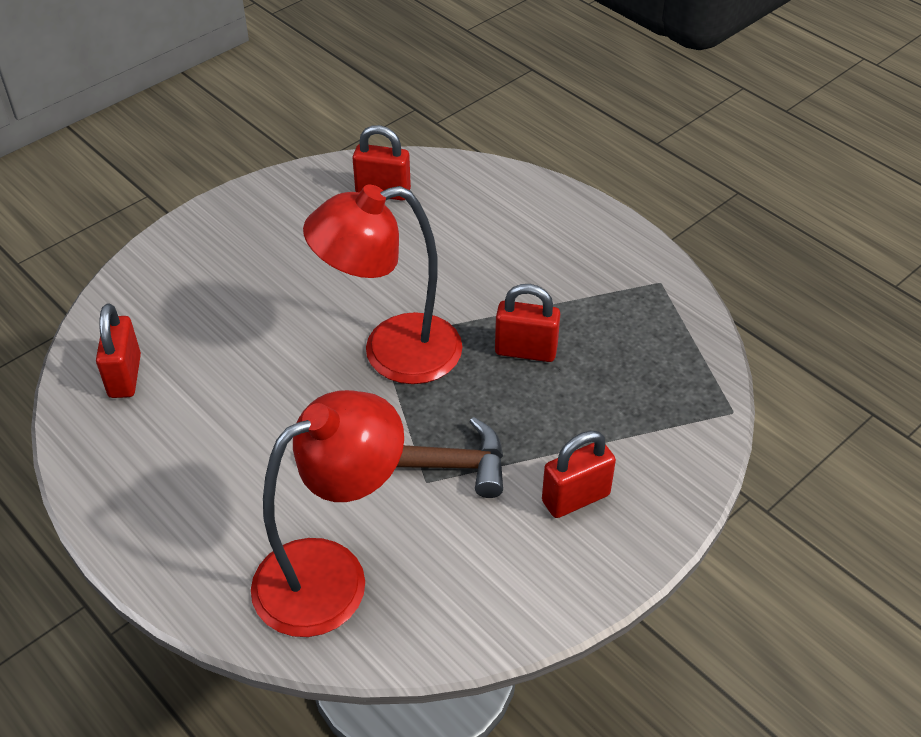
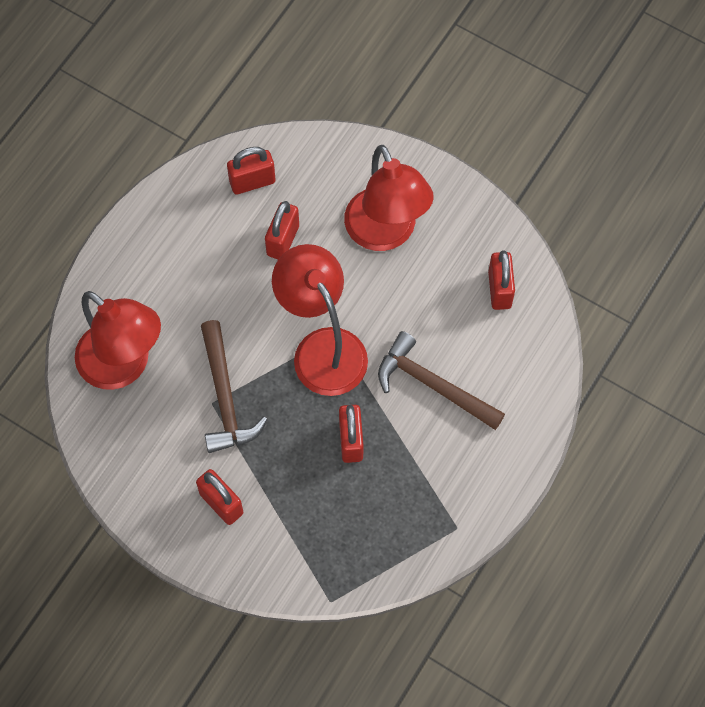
camera: 75 degrees right, 20 degrees up
(225, 362) = (283, 240): none -> red padlock
(266, 267) = (386, 233): none -> red lamp
(478, 266) = (433, 385): none -> brown hammer

